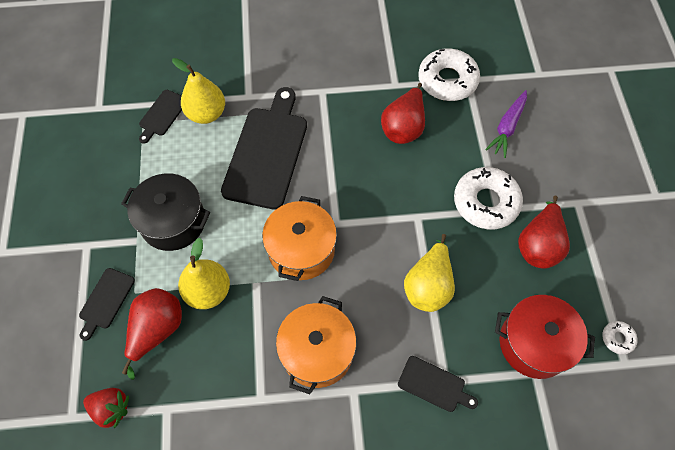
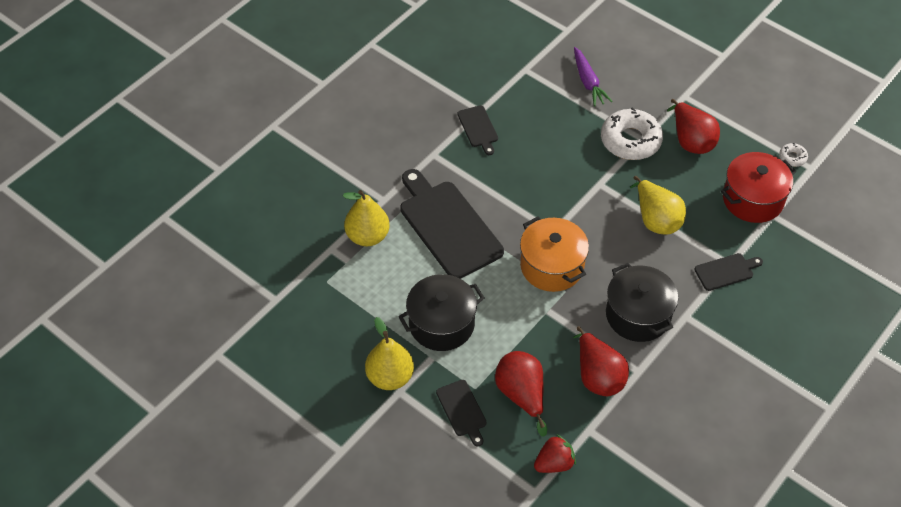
camera: 45 degrees left, 10 degrees down
(162, 114) = (334, 264): black cutting board -> black cutting board (478, 128)
(208, 291) = (524, 343): yellow pear -> yellow pear (390, 377)
(317, 352) = (638, 315): orange pot -> black pot
(403, 127) = (521, 134): red pear -> red pear (598, 376)
(447, 80) = (512, 80): white donut -> none

